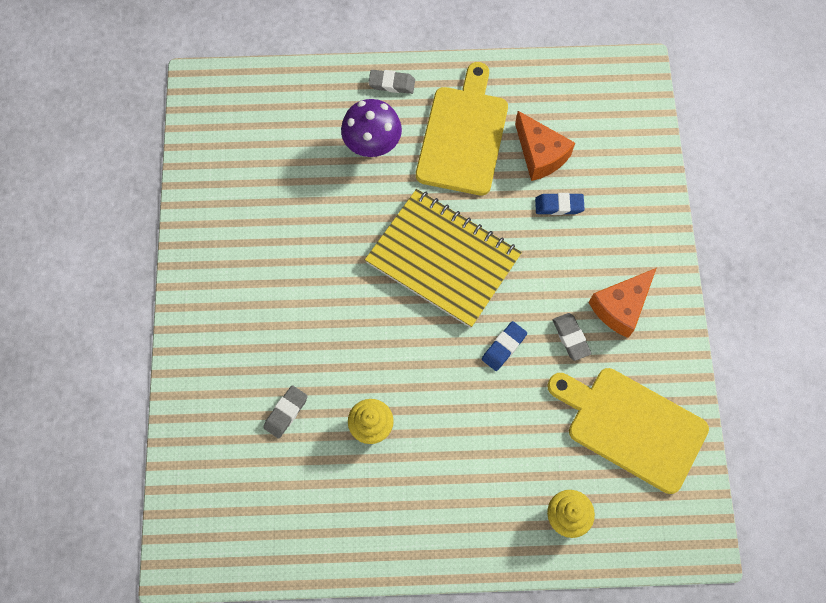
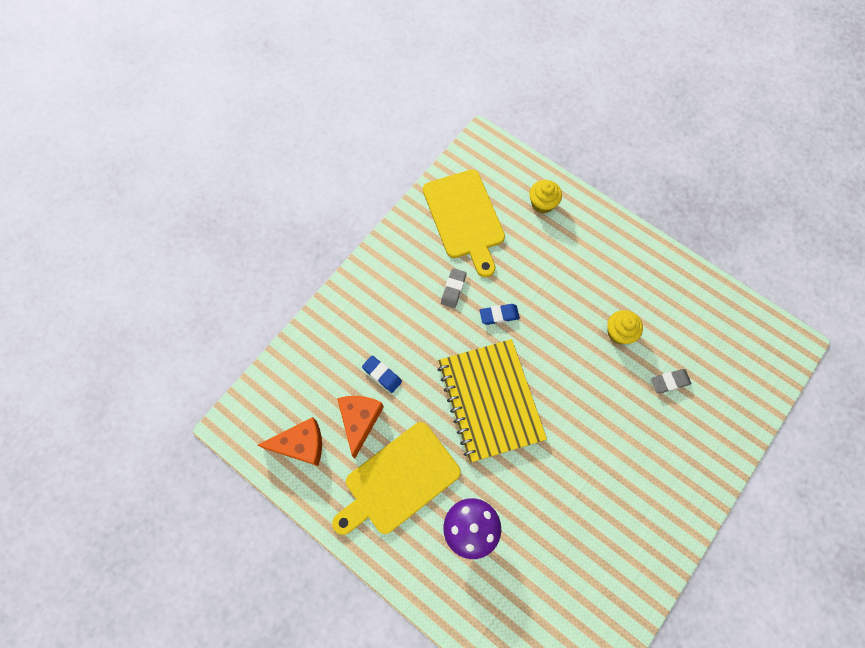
camera: 140 degrees left, 0 degrees up
(392, 84) = (413, 571): grey eraser -> none
(620, 307) = (406, 283): orange cheese -> orange cheese (301, 445)

